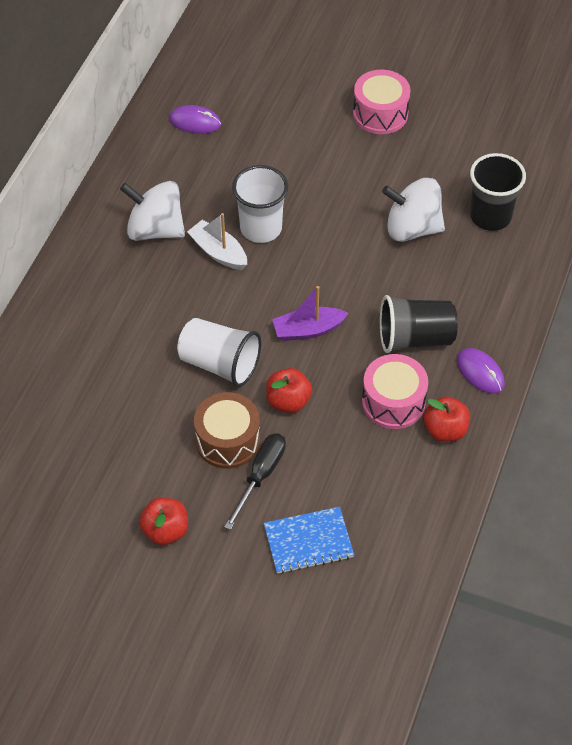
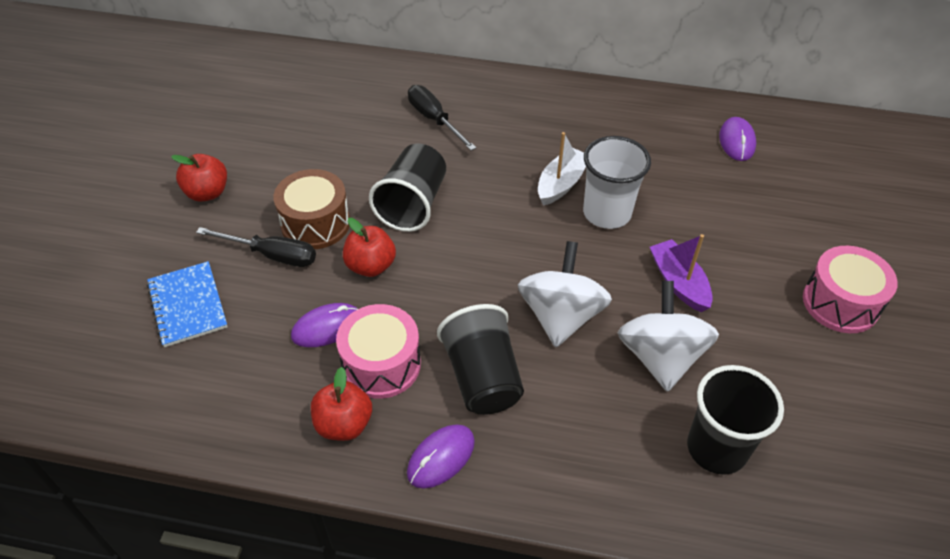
camera: 80 degrees right, 5 degrees down
(105, 334) = (434, 119): none -> black screwdriver
(155, 229) = (575, 133): white spinning top -> white spinning top (560, 316)
(220, 364) = (412, 204): white cup -> black cup
(308, 330) = (472, 271): purple boat -> purple boat (678, 282)
(350, 437) = (327, 327): none -> purple mouse

